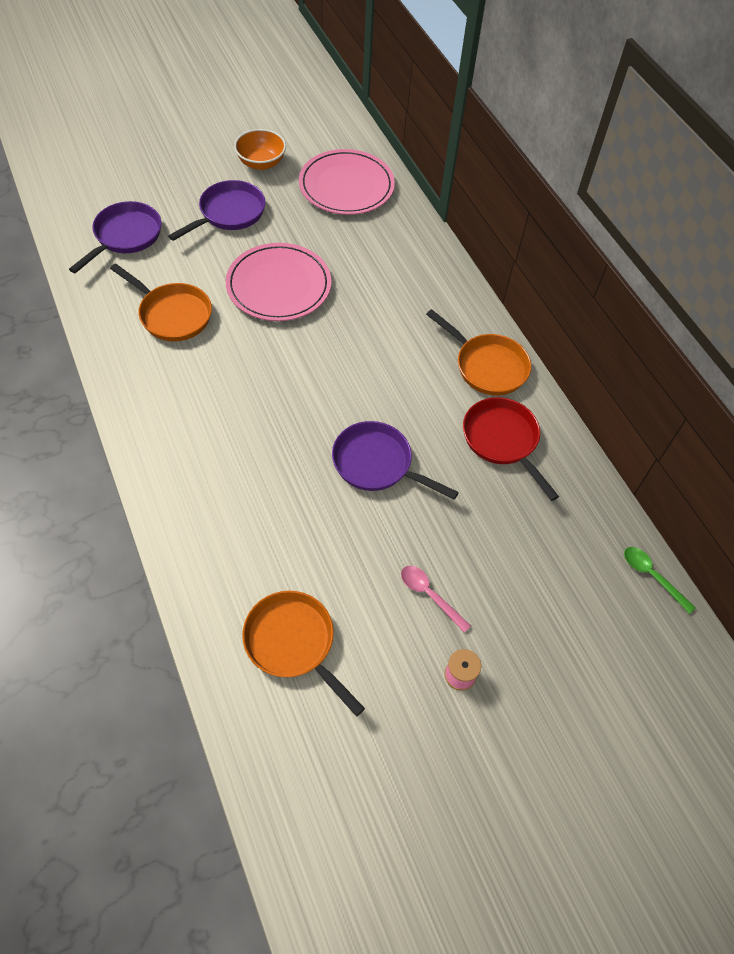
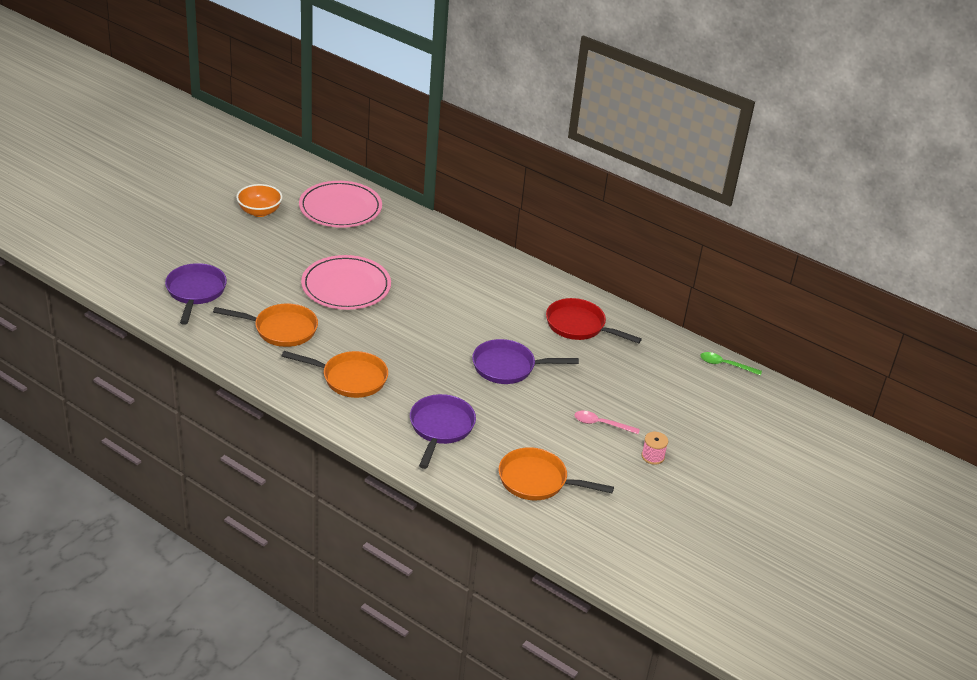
camera: 30 degrees left, 20 degrees down
(229, 213) = (265, 252): purple pan -> purple pan (440, 428)
(487, 366) = (535, 287): orange pan -> orange pan (350, 378)

